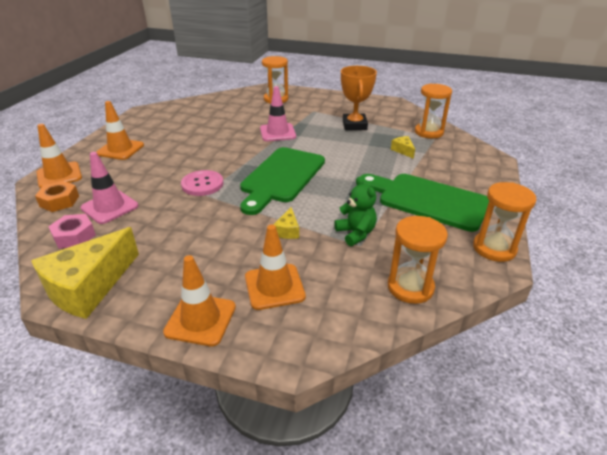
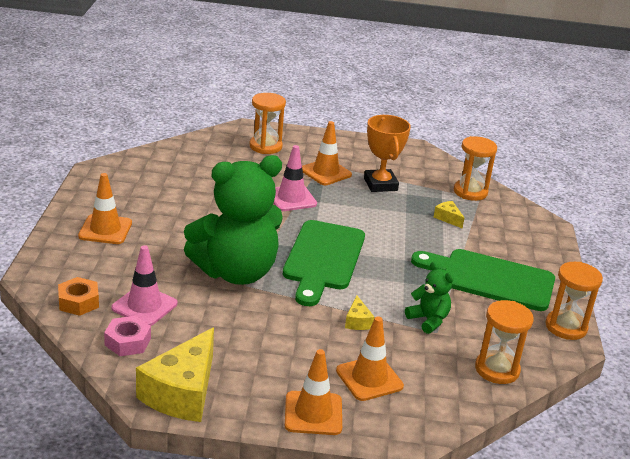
camera: 15 degrees left, 5 degrees down
(59, 175) = (52, 269): orange traffic cone -> orange traffic cone (326, 172)
(202, 184) = (236, 272): pink button -> green teddy bear

